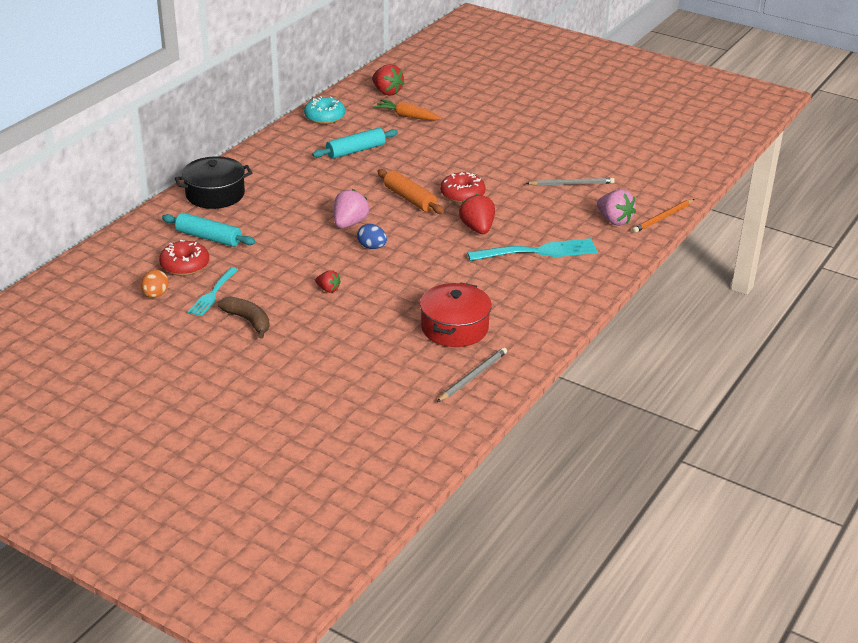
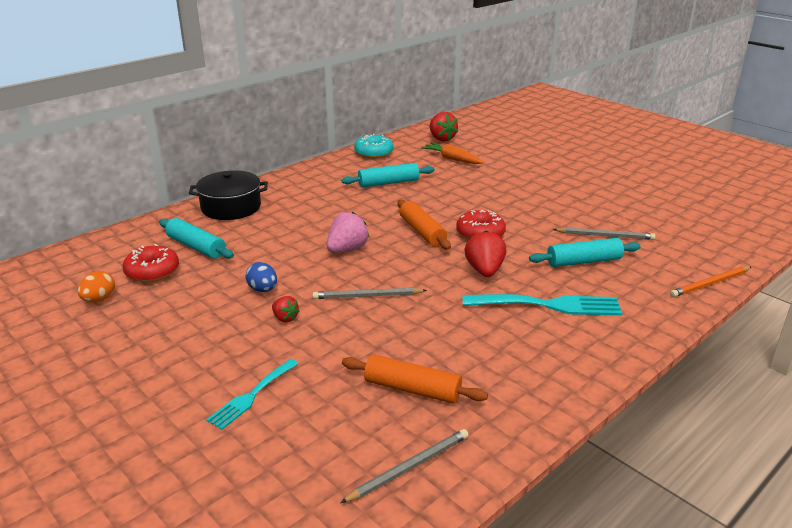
camera: 15 degrees right, 5 degrees down
(213, 294) = (158, 306): turquoise fork -> turquoise fork (251, 396)
(248, 321) = (174, 343): brown banana -> none
(372, 247) = (358, 276): blue egg -> blue egg (263, 289)
(387, 263) = (367, 296): none -> grey pencil
(454, 328) = (412, 389): red pot -> orange rolling pin
(558, 210) = (583, 261): none -> turquoise rolling pin
(614, 220) = (649, 280): pink strawberry -> none

